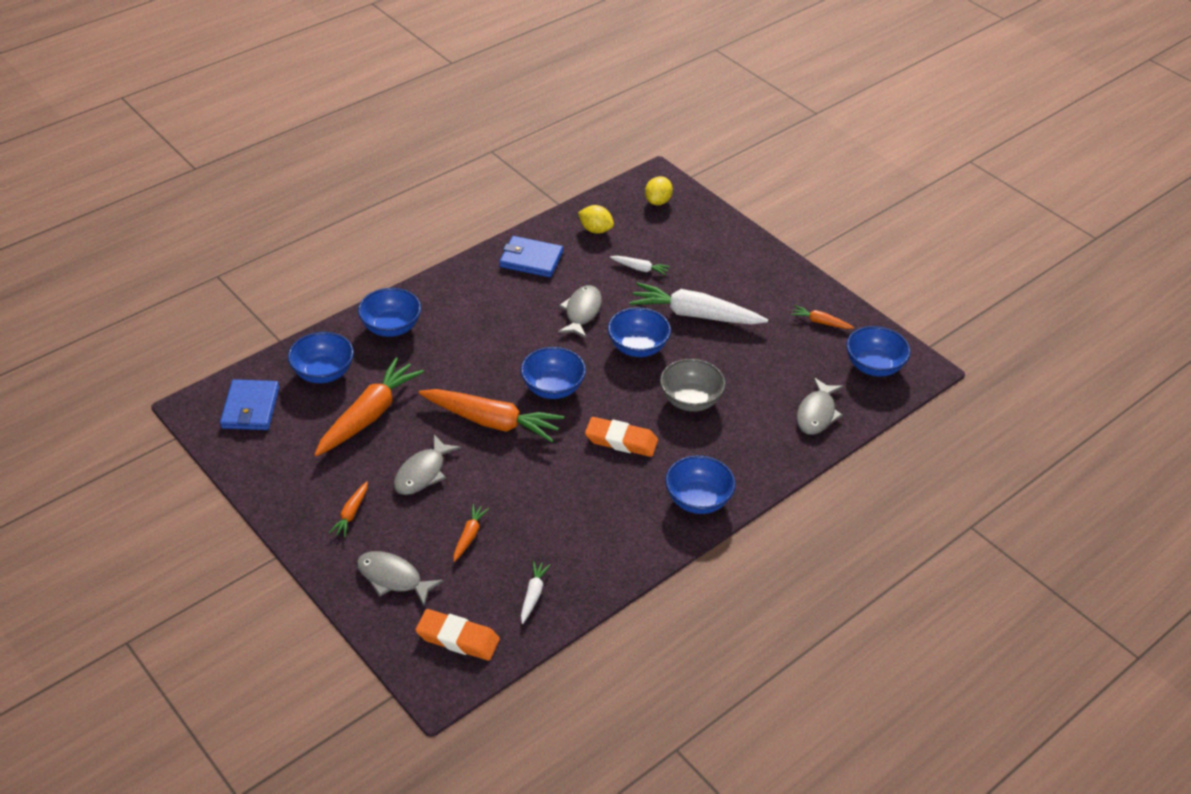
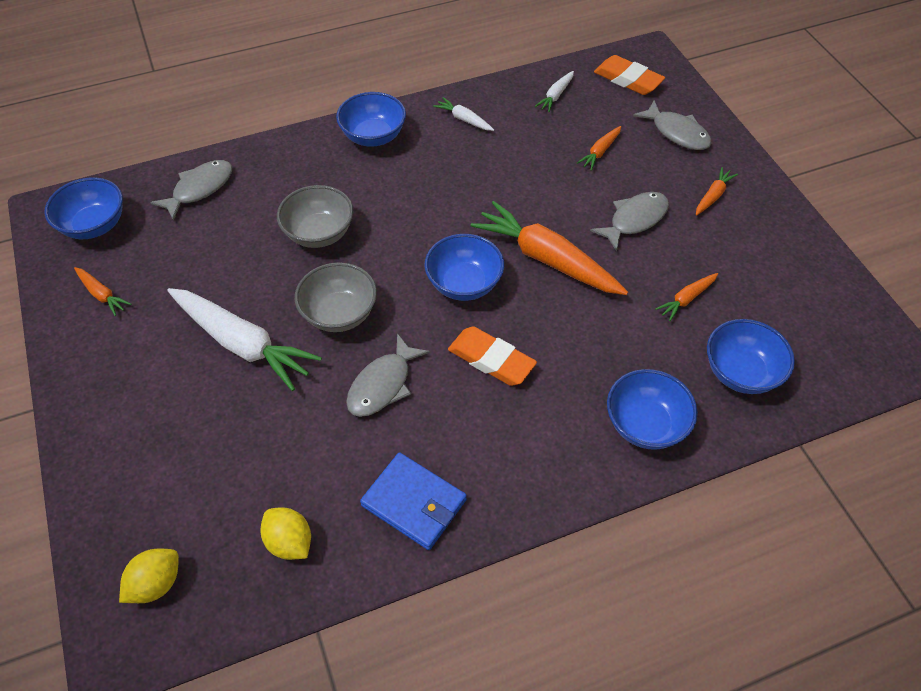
camera: 160 degrees left, 10 degrees up
(250, 408) = (831, 343): blue wallet -> none
(369, 415) = (686, 299): orange carrot -> orange carrot, size x0.46
(621, 441) = (416, 207): orange eraser -> orange eraser (491, 360)
(638, 347) = (339, 314): blue bowl -> grey bowl
(640, 269) = (267, 441): white carrot -> white carrot (464, 119)

